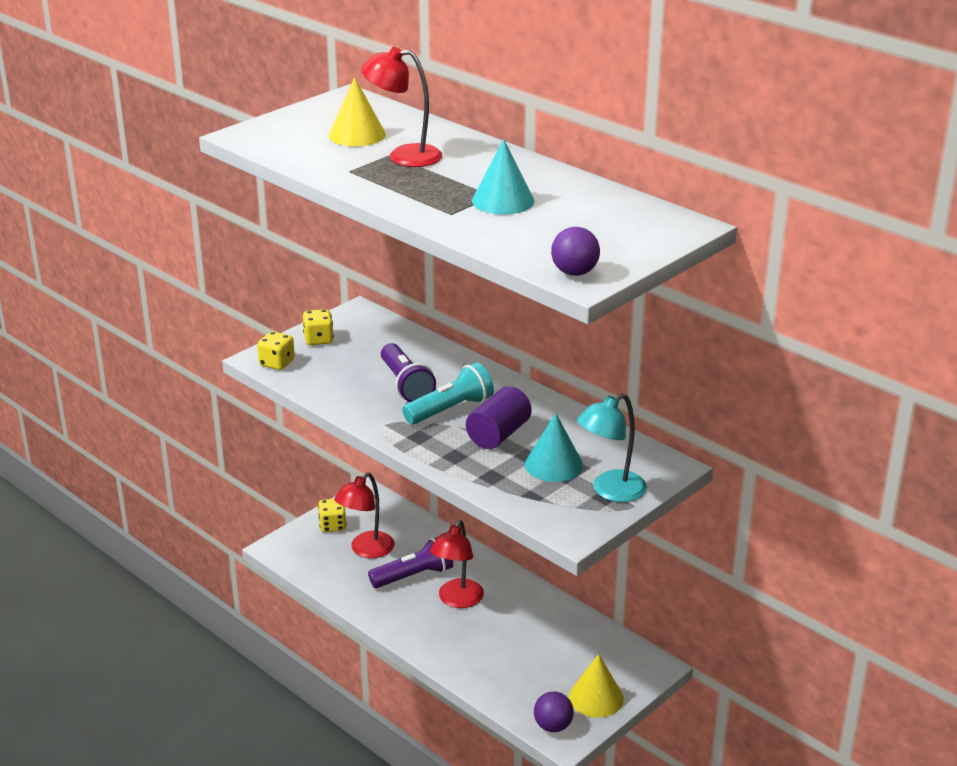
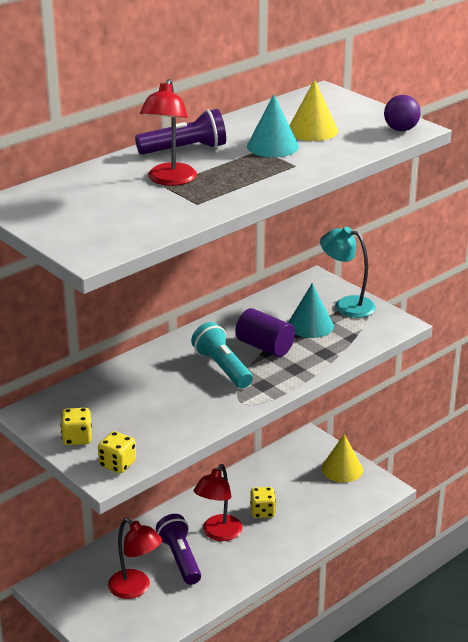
camera: 85 degrees left, 0 degrees up
(332, 526) = (90, 612): yellow dice -> yellow dice (262, 512)
(357, 135) = (110, 199): yellow cone -> yellow cone (312, 130)
(405, 385) = (177, 389): purple flashlight -> purple flashlight (185, 149)
(457, 600) = (218, 533): red lamp -> red lamp turned 90 degrees clockwise
(553, 726) = (372, 492): purple ball -> none
(610, 491) = (346, 305): turquoise lamp -> turquoise lamp turned 150 degrees clockwise

